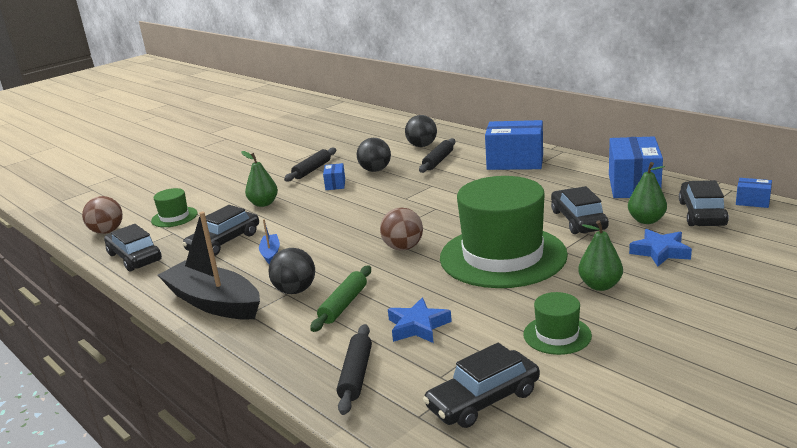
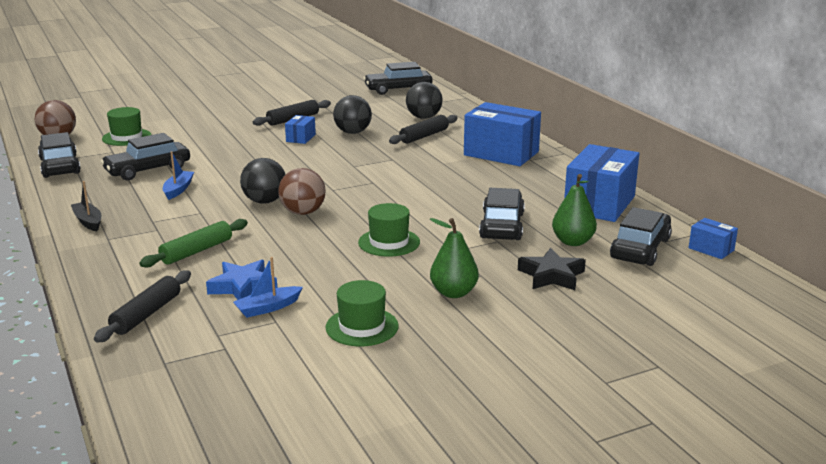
camera: 15 degrees right, 0 degrees up
(213, 302) = (88, 221): black boat -> black boat, size x0.44
(263, 204) = (217, 142): green pear -> none
(295, 290) = (167, 228): black ball -> black ball (265, 201)
(460, 340) = (268, 308): none -> blue boat
(483, 400) = (234, 364): black car -> black car (398, 89)
(502, 256) = (389, 242): green hat -> green hat, size x0.44
(660, 252) = (551, 276): blue star -> black star

